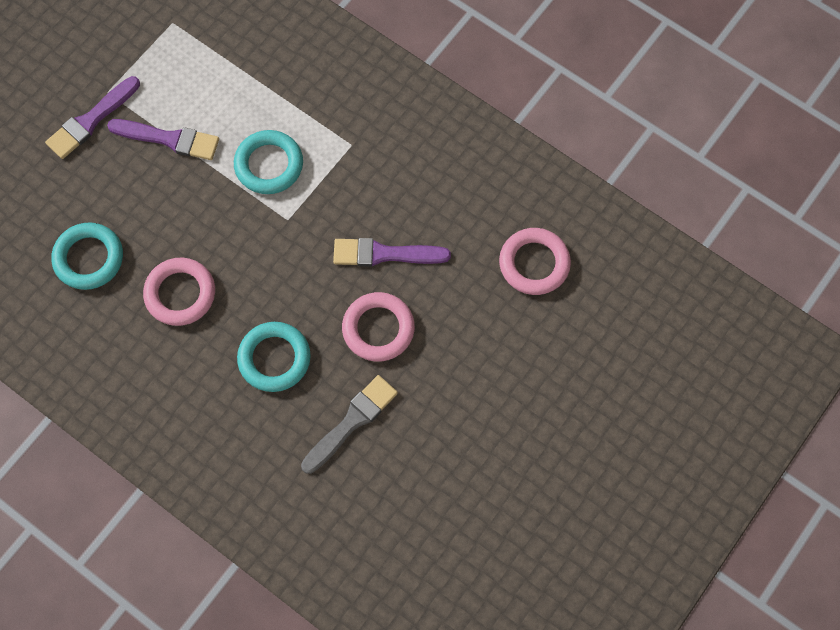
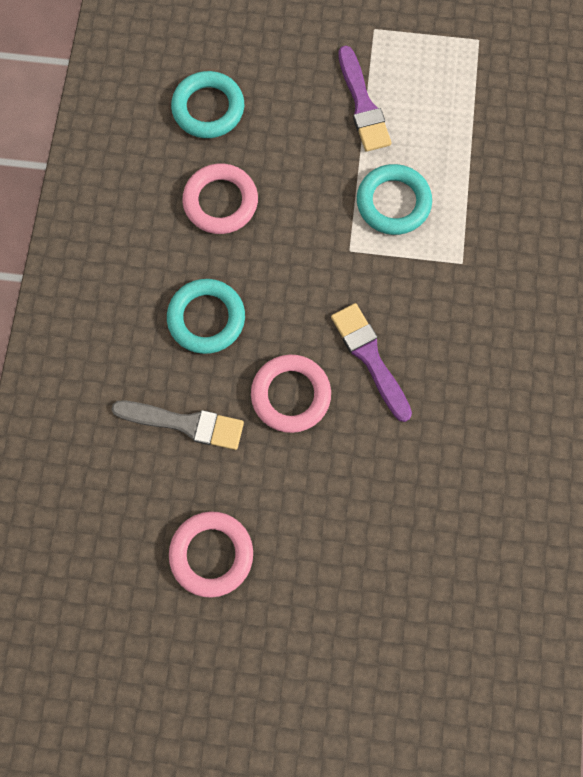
camera: 60 degrees right, 5 degrees up
(91, 120) = (339, 32): purple brush -> none
(534, 264) = (450, 507): pink ring -> pink ring (211, 554)

